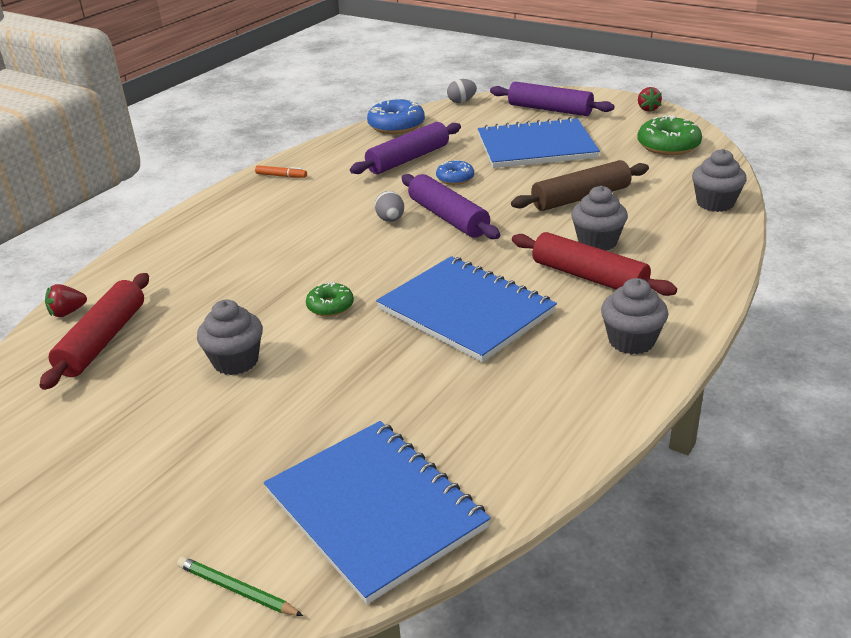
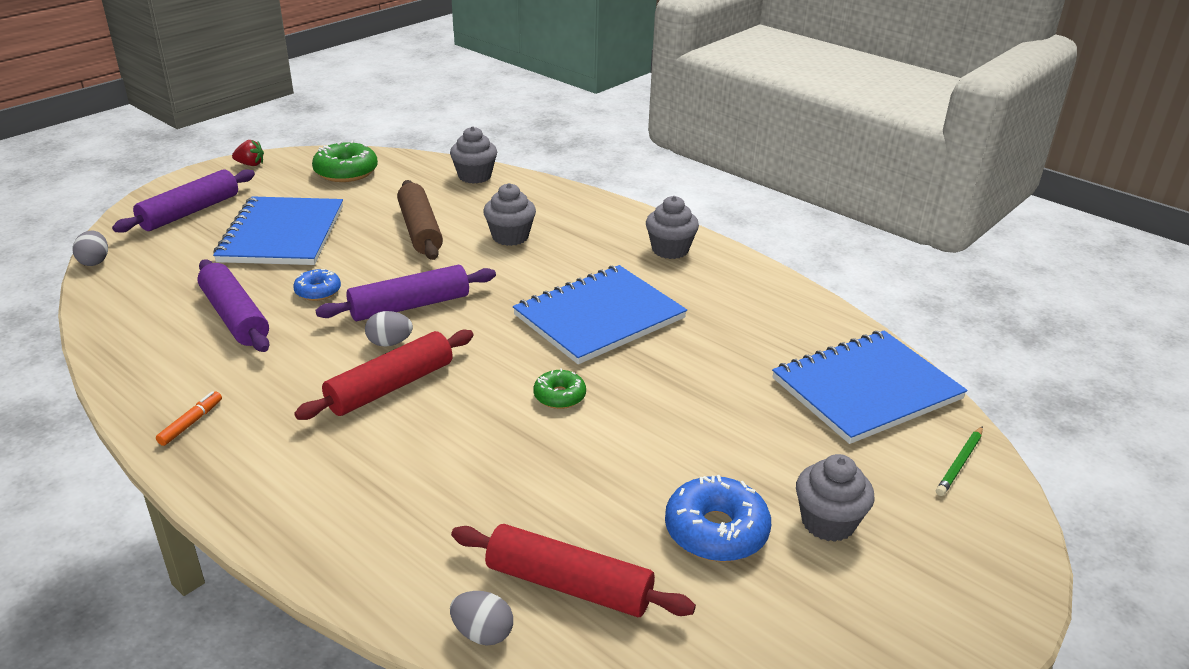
camera: 85 degrees left, 0 degrees up
(67, 312) = (482, 633): red strawberry -> grey egg
(236, 361) = (645, 465): grey cupcake -> grey cupcake (828, 522)
(396, 126) = (118, 316): blue donut -> blue donut (716, 531)
(589, 277) = (568, 250): red rolling pin -> red rolling pin (390, 387)

